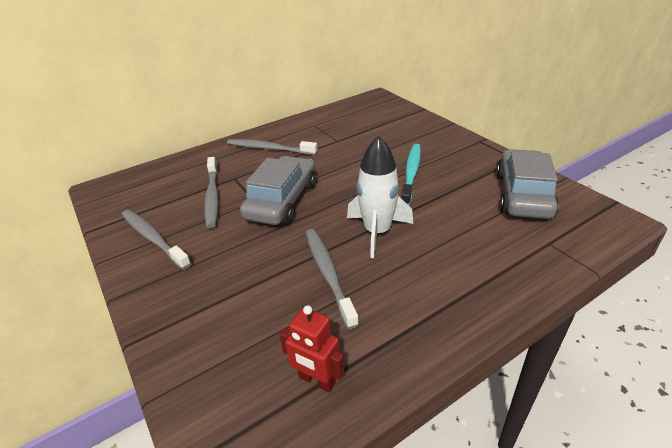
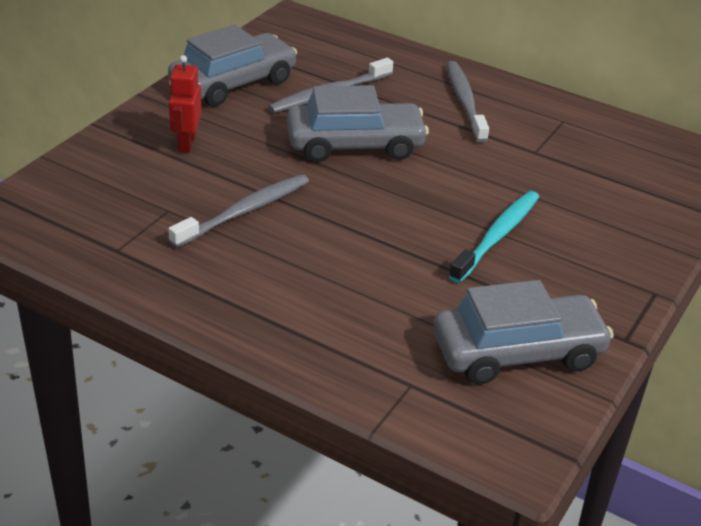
camera: 60 degrees right, 0 degrees up
(153, 238) = (233, 83): grey toothbrush -> grey car
(316, 380) = (100, 239): red robot -> red robot (186, 143)
(377, 232) = (340, 231): white rocket -> none
(411, 173) = (497, 236): turquoise toothbrush -> turquoise toothbrush turned 45 degrees counterclockwise

